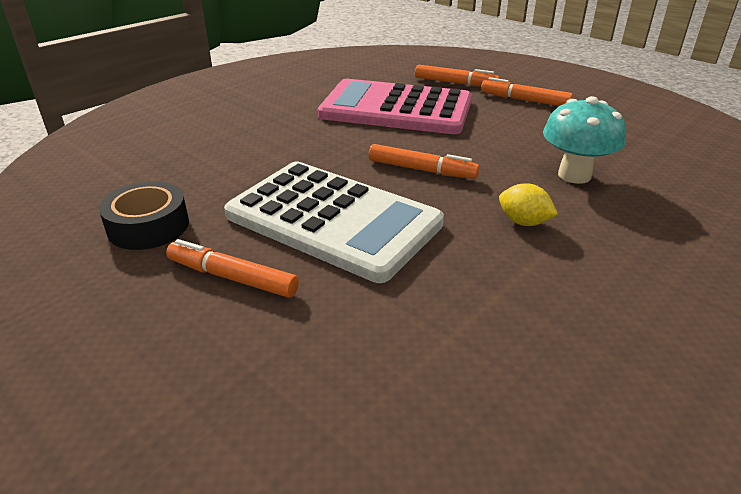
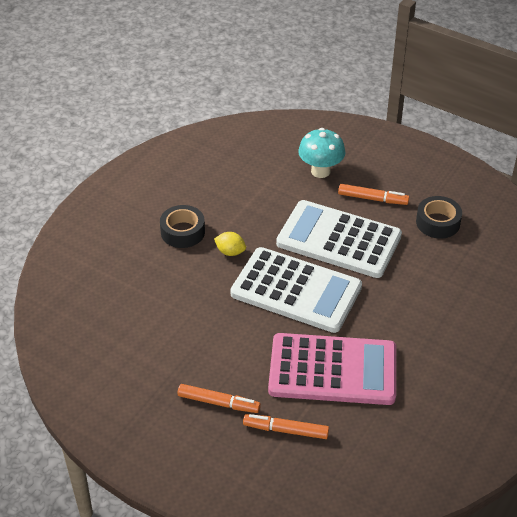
camera: 170 degrees right, 10 degrees up
(422, 170) = (296, 290): orange marker -> white calculator
(574, 175) = (193, 298): turquoise mushroom -> turquoise mushroom (320, 171)
(620, 260) = (182, 232): none -> black tape

